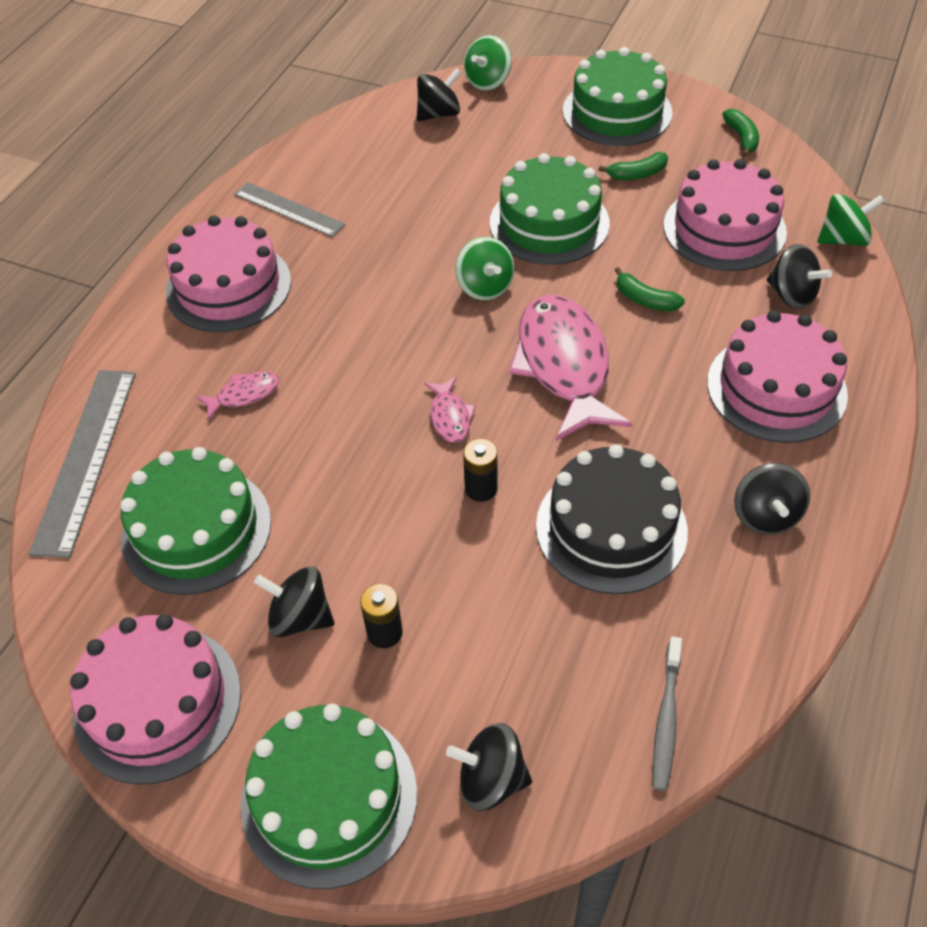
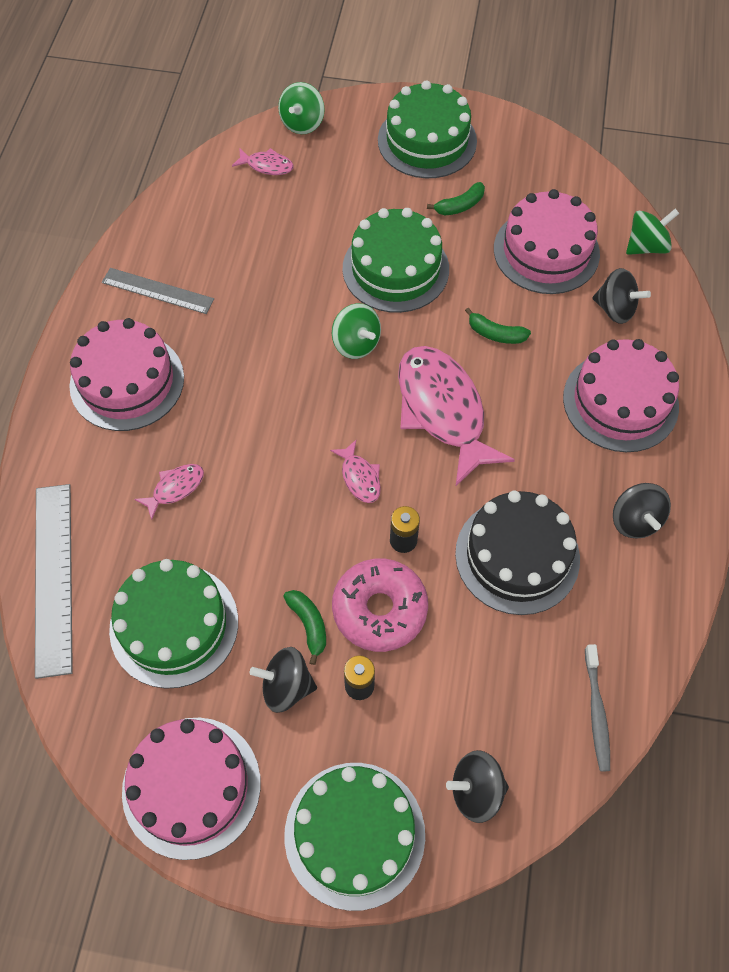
camera: 15 degrees left, 10 degrees up
(432, 555) = (379, 609): none -> pink donut
(439, 114) = (267, 166): black spinning top -> pink fish
(741, 138) = (541, 153): green banana -> green banana (309, 625)

